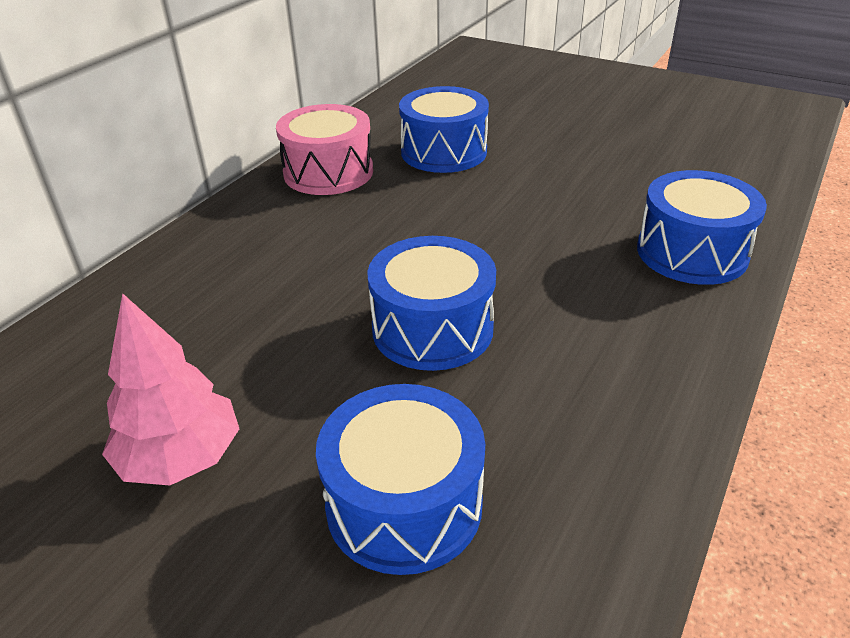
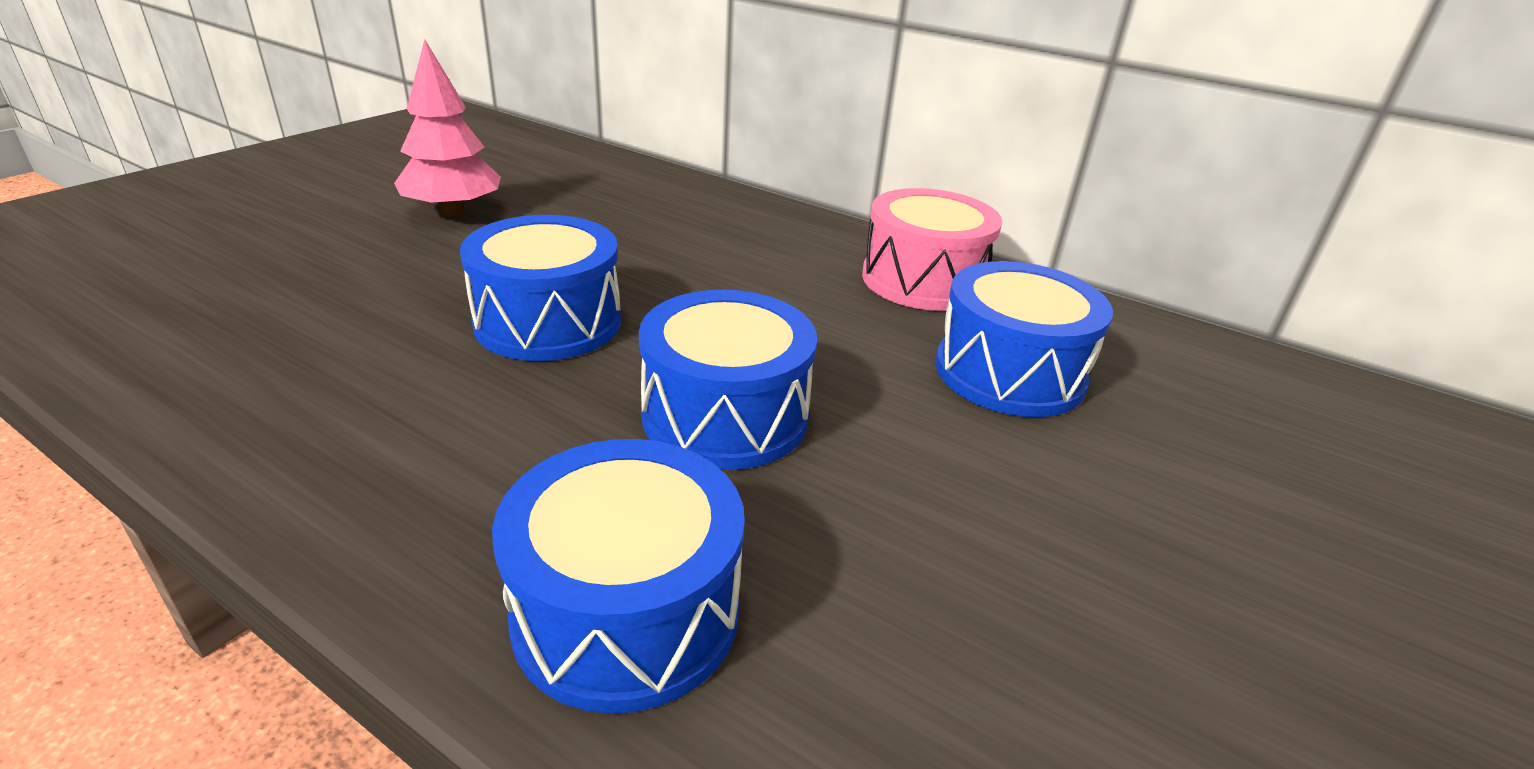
camera: 90 degrees right, 5 degrees down
(404, 504) = (317, 288): blue drum -> blue drum (725, 415)

